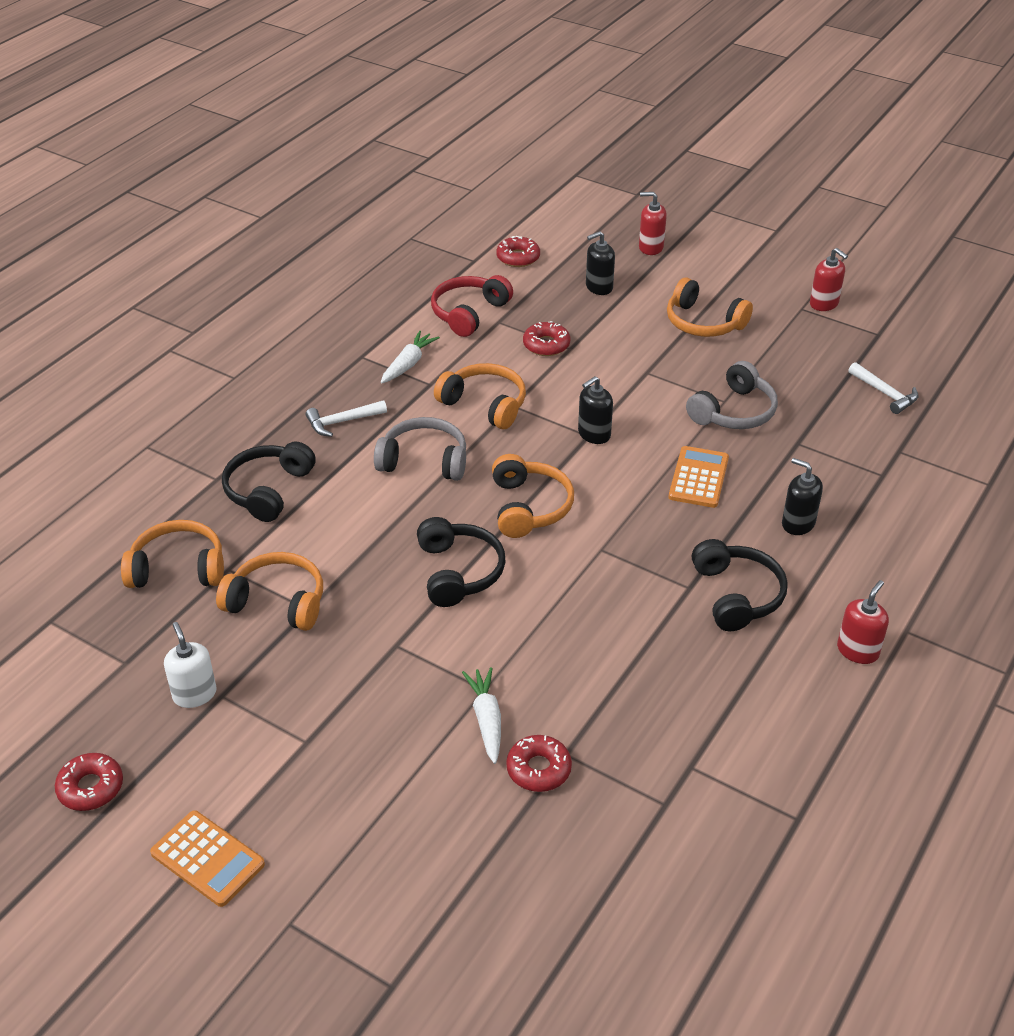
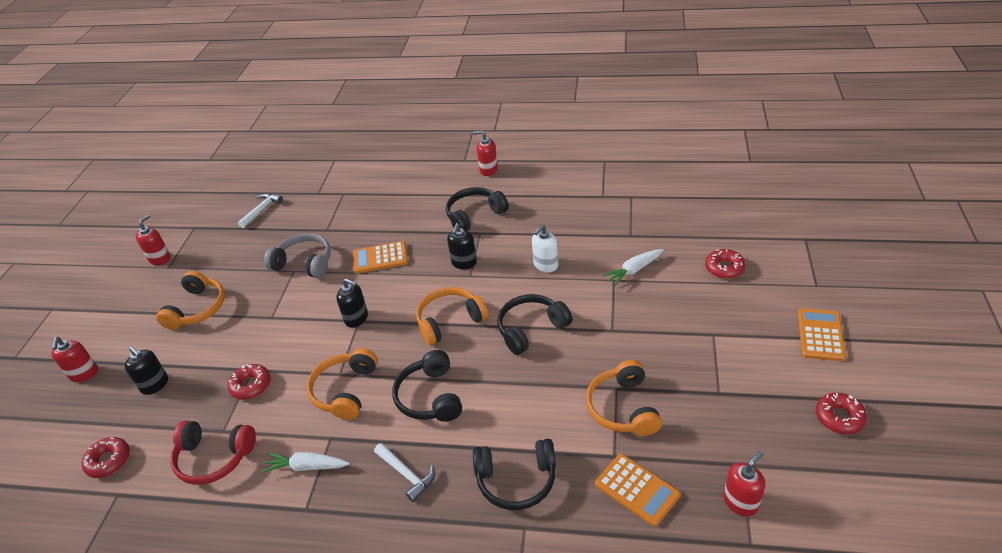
camera: 110 degrees left, 0 degrees up
(92, 638) = (740, 502): none -> red soap dispenser
(178, 568) = (636, 490): orange headphones -> orange calculator
(194, 694) = (730, 407): white soap dispenser -> white soap dispenser (545, 265)
(424, 461) = (430, 397): grey headphones -> black headphones
(538, 769) = (648, 240): red donut -> red donut (724, 268)
(798, 523) = (402, 211): black soap dispenser -> black soap dispenser (464, 263)

